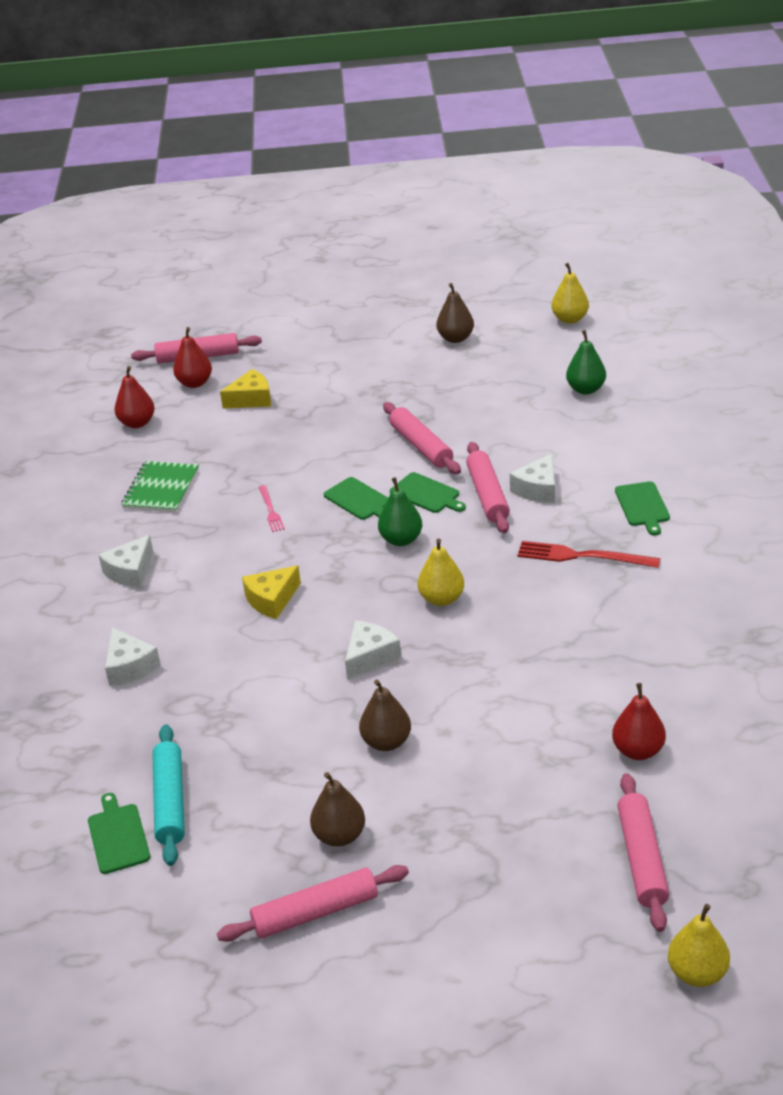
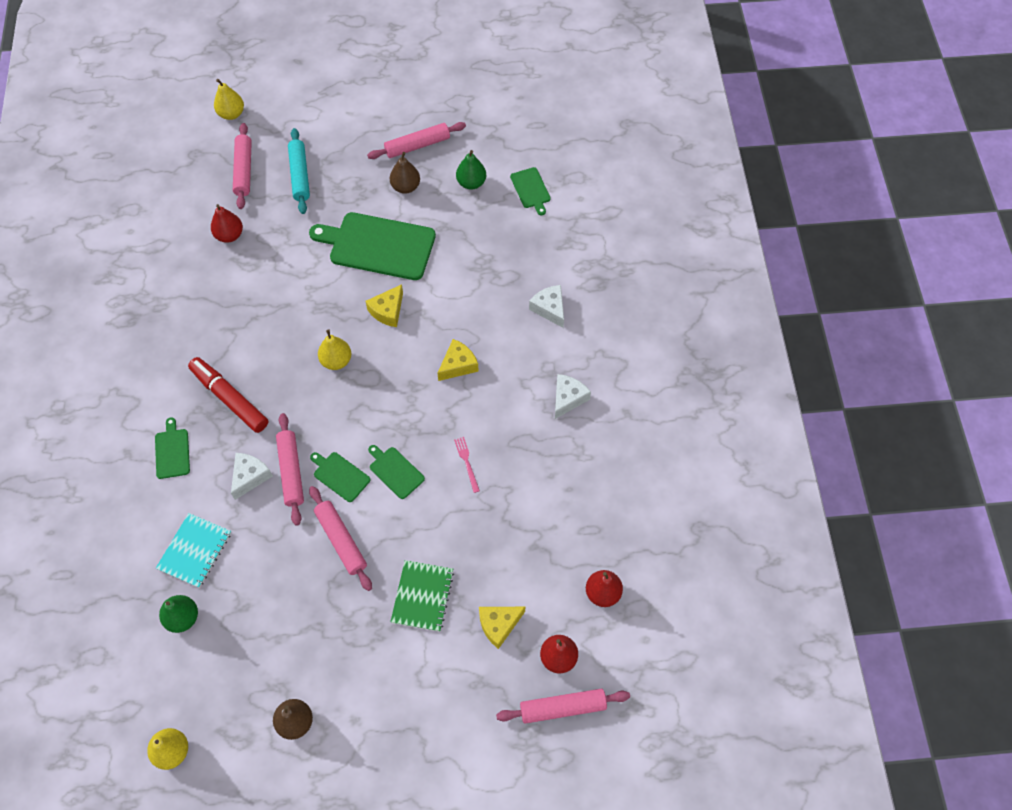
camera: 175 degrees right, 25 degrees up
(161, 489) = (562, 495): green notebook -> green notebook (422, 596)
(170, 802) = (504, 210): turquoise rolling pin -> turquoise rolling pin (300, 175)
(370, 657) = (388, 311): white cheese -> yellow cheese
(386, 742) = (378, 245): brown pear -> green cutting board
(401, 539) = (363, 423): green pear -> green pear (471, 183)
(582, 556) = (230, 398): red fork -> red marker
(587, 432) = (195, 551): none -> turquoise notebook

